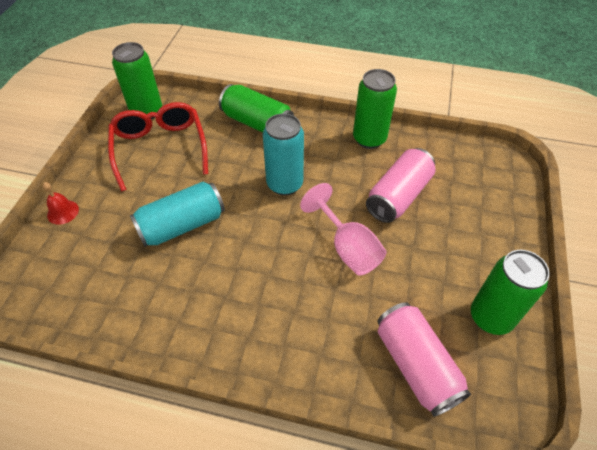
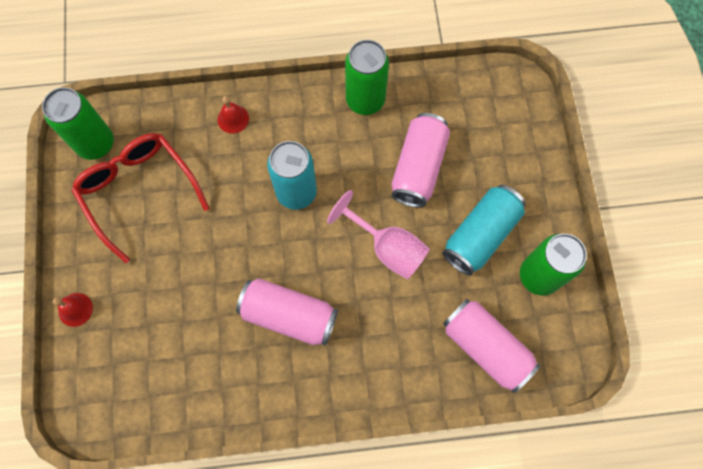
camera: 20 degrees left, 20 degrees up
(182, 225) = (211, 280): turquoise can -> turquoise can (481, 235)
(235, 273) = (289, 315): none -> pink can
(257, 123) = (233, 119): green can -> red bell

